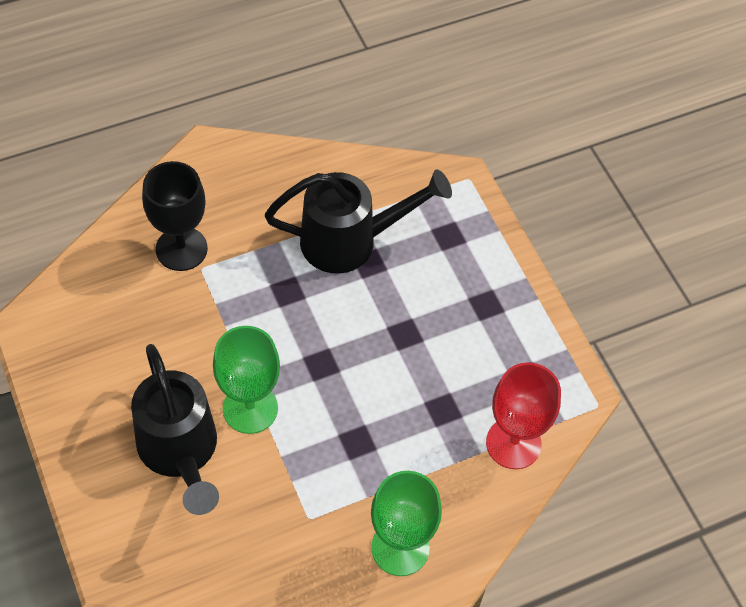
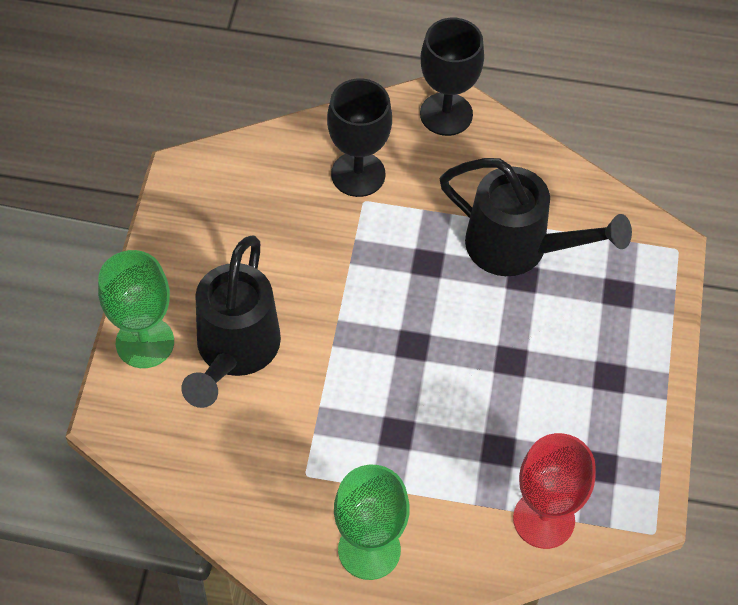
camera: 35 degrees right, 0 degrees up
(219, 162) = (446, 114): none -> black goblet
(250, 408) = (321, 348): green goblet -> green goblet (145, 342)

